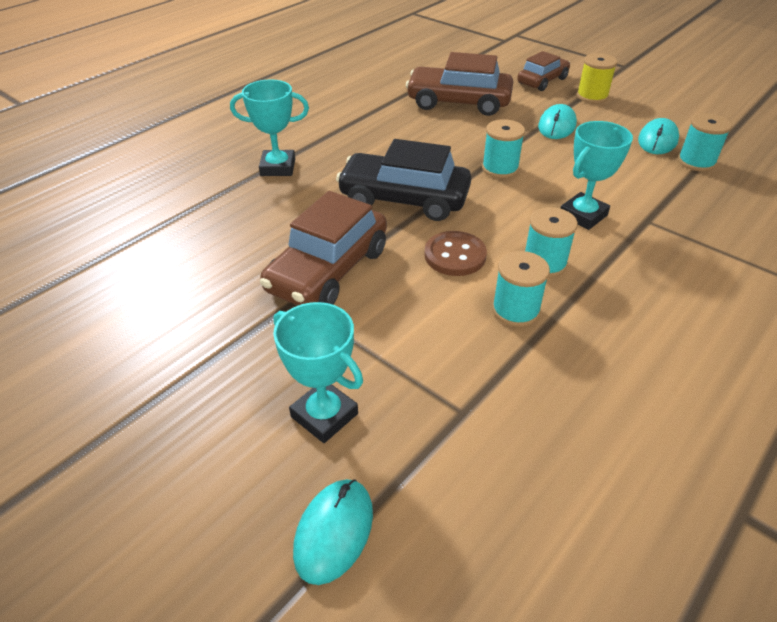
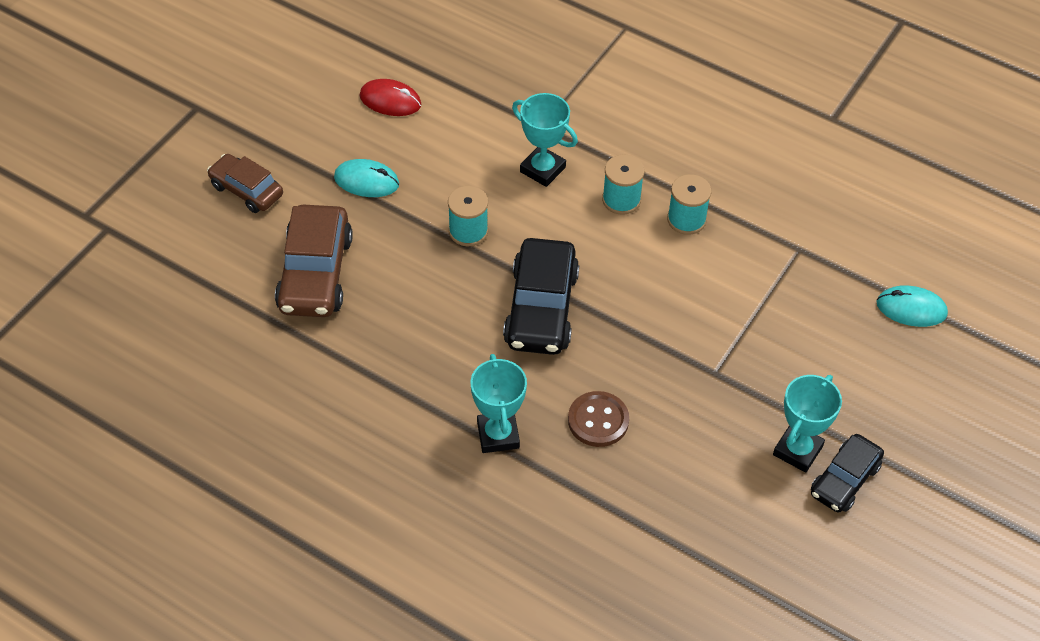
camera: 100 degrees left, 10 degrees up
(105, 385) = (844, 480): none -> black car
(324, 415) = (827, 329): turquoise trophy -> turquoise trophy (797, 450)
(328, 270) = (668, 354): brown car -> none
(455, 255) = (624, 262): brown button -> brown button (598, 420)
(592, 96) = (288, 145): yellow spool -> none
(657, 140) = (390, 100): turquoise mouse -> red mouse
(696, 162) = (431, 77): turquoise spool -> none

